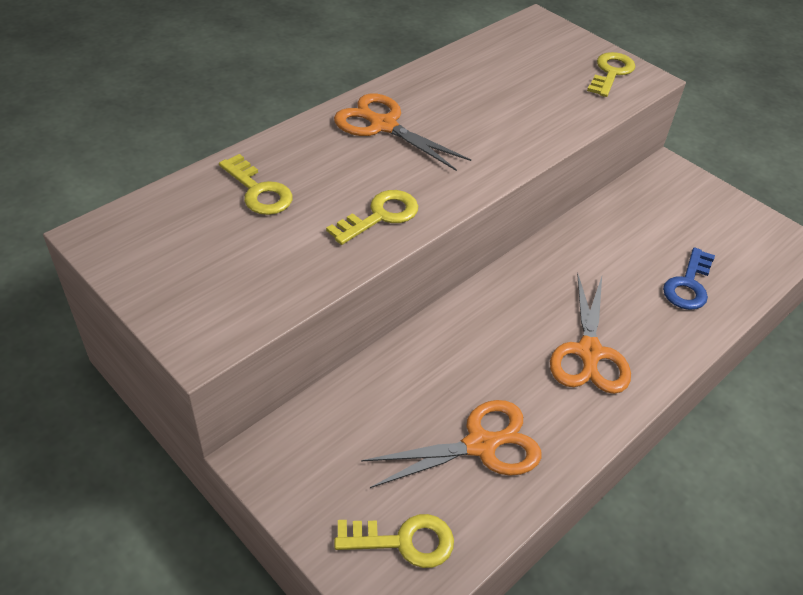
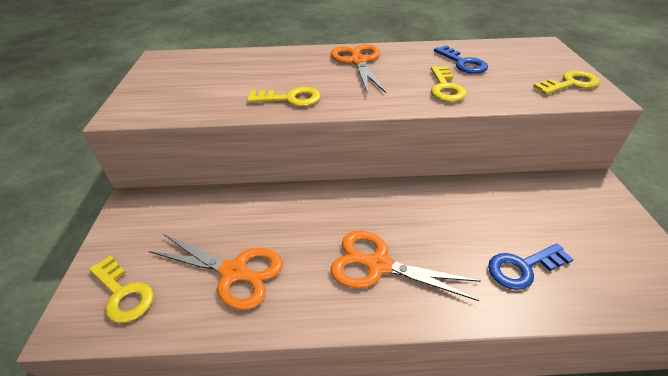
camera: 45 degrees right, 5 degrees down
(259, 191) = (249, 66): yellow key -> yellow key (445, 88)
(493, 82) = (463, 63): none -> blue key
(589, 353) = (377, 265): orange scissors -> orange scissors turned 60 degrees clockwise

